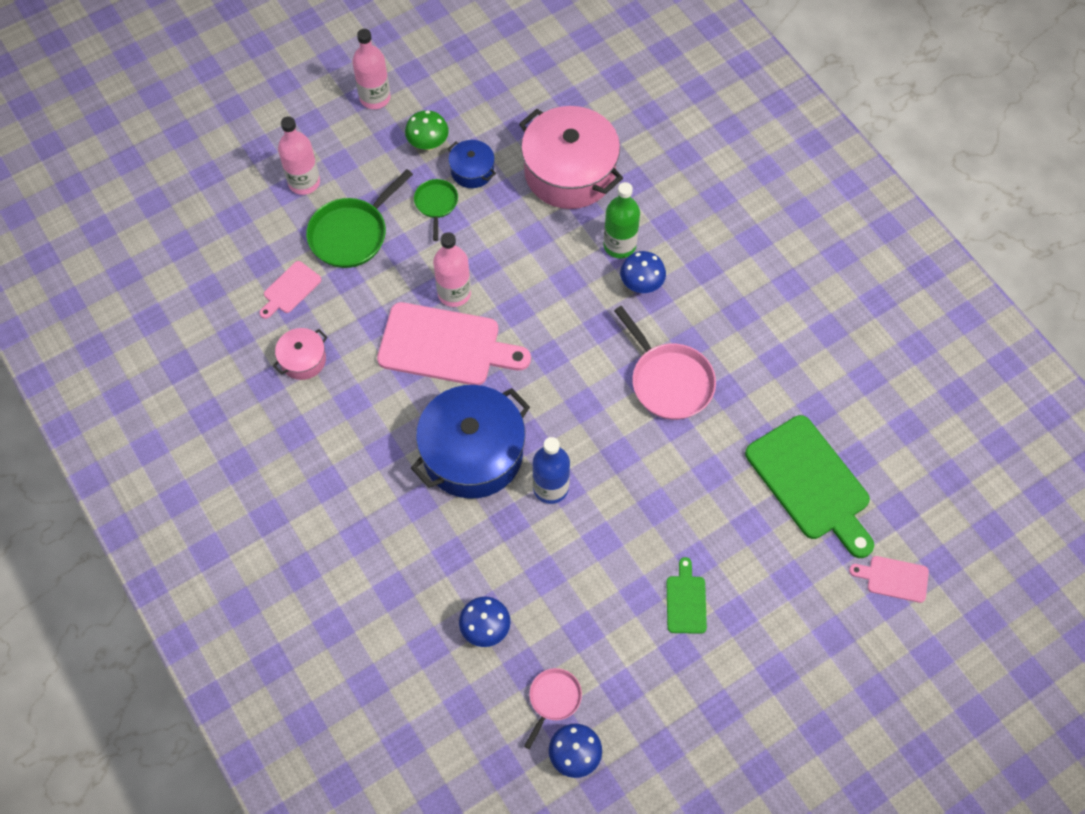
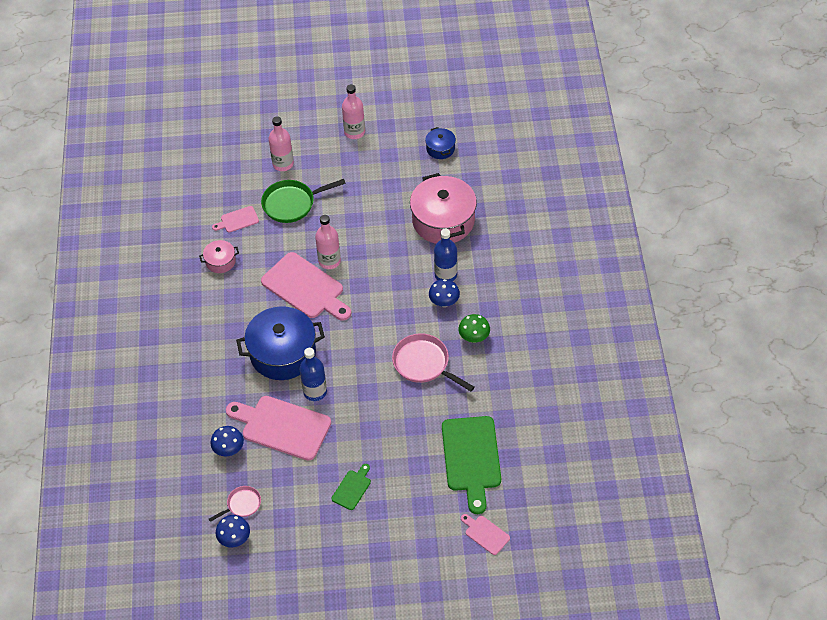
camera: 30 degrees right, 10 degrees down
(428, 144) = (369, 171): green mushroom -> green mushroom (474, 338)
(436, 204) = (351, 207): green pan -> none
(472, 171) = (385, 196): blue pot -> blue pot (440, 148)
(538, 559) = (282, 427): none -> pink cutting board
(619, 245) = (445, 275): green bottle -> blue bottle
(669, 381) = (424, 364): pink pan -> pink pan turned 135 degrees clockwise

